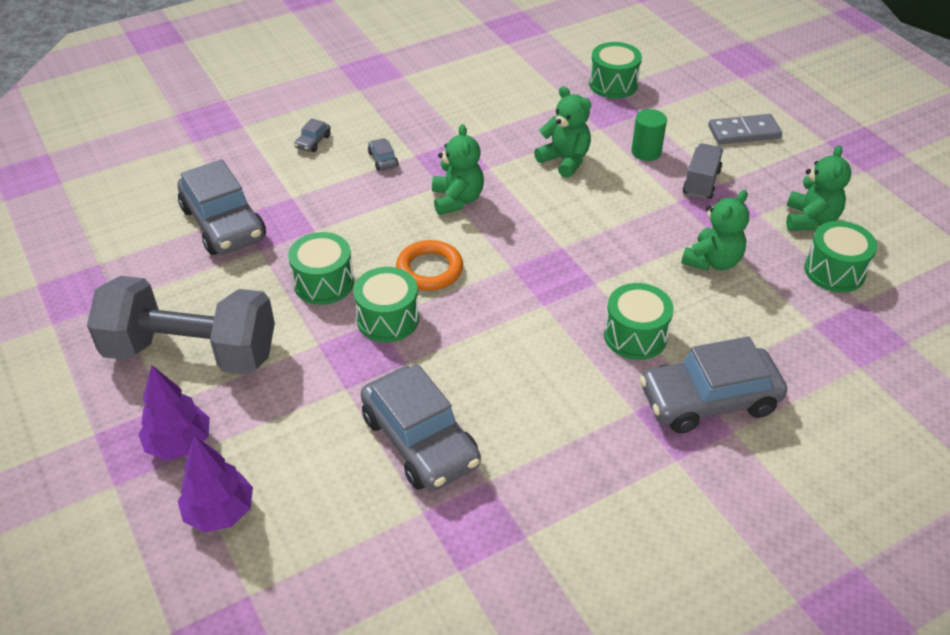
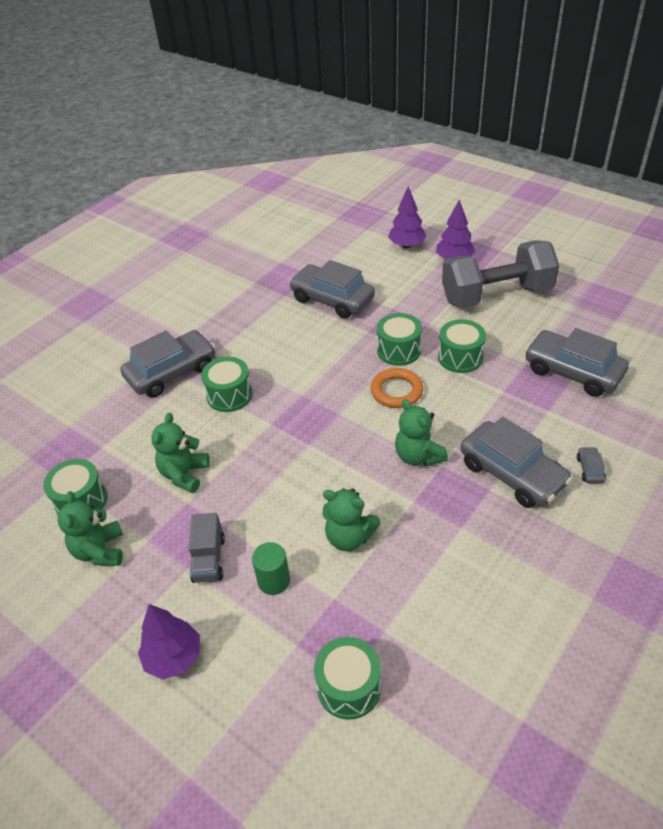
camera: 160 degrees right, 0 degrees up
(383, 159) = (512, 473): grey car -> grey car, size x2.48
(744, 132) = (173, 657): grey domino -> purple tree

